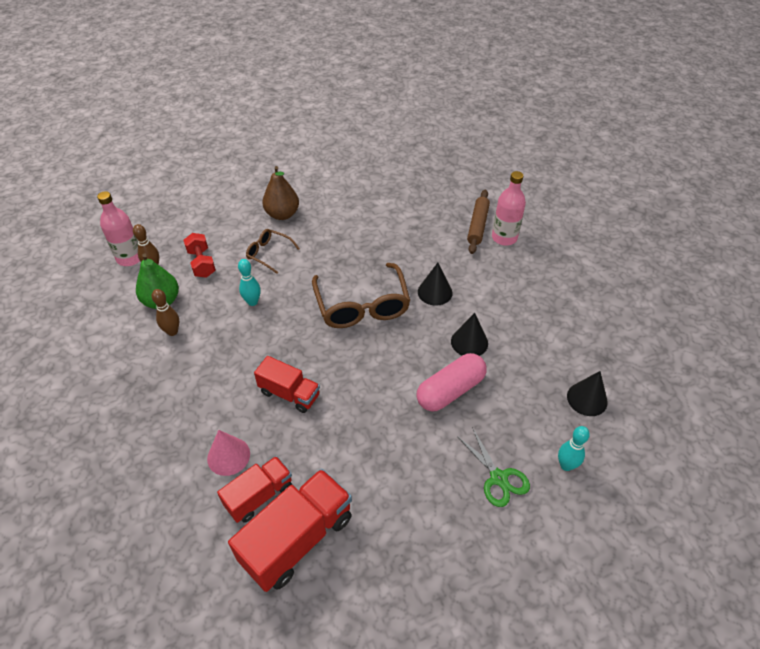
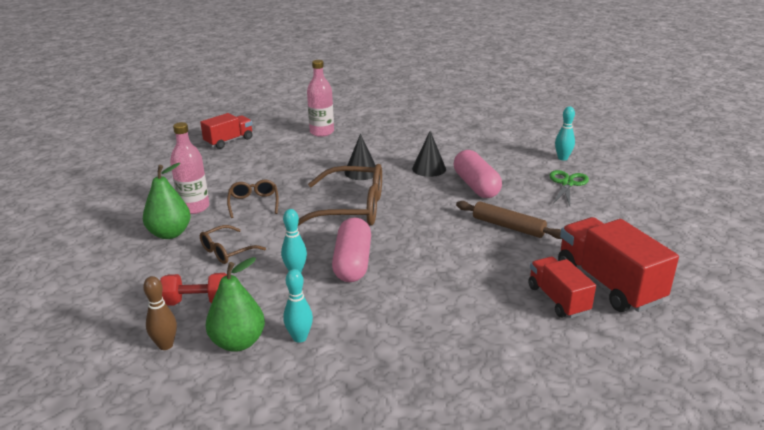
camera: 70 degrees left, 20 degrees down
(130, 258) = (124, 367): pink bottle -> pink bottle (194, 207)
(172, 331) = (299, 337): brown bowling pin -> turquoise bowling pin
(228, 456) = (504, 313): pink cone -> none
(275, 332) = (352, 263): none -> pink capsule
(282, 214) = (170, 233): brown pear -> green pear
(289, 394) = (440, 265): red truck -> red truck (229, 141)
(345, 241) = (253, 203): none -> brown glasses
(478, 225) = (296, 139): brown rolling pin -> brown rolling pin (508, 226)
(498, 478) = (567, 183): green scissors -> green scissors turned 60 degrees counterclockwise
(587, 399) = (507, 139): black cone -> none

